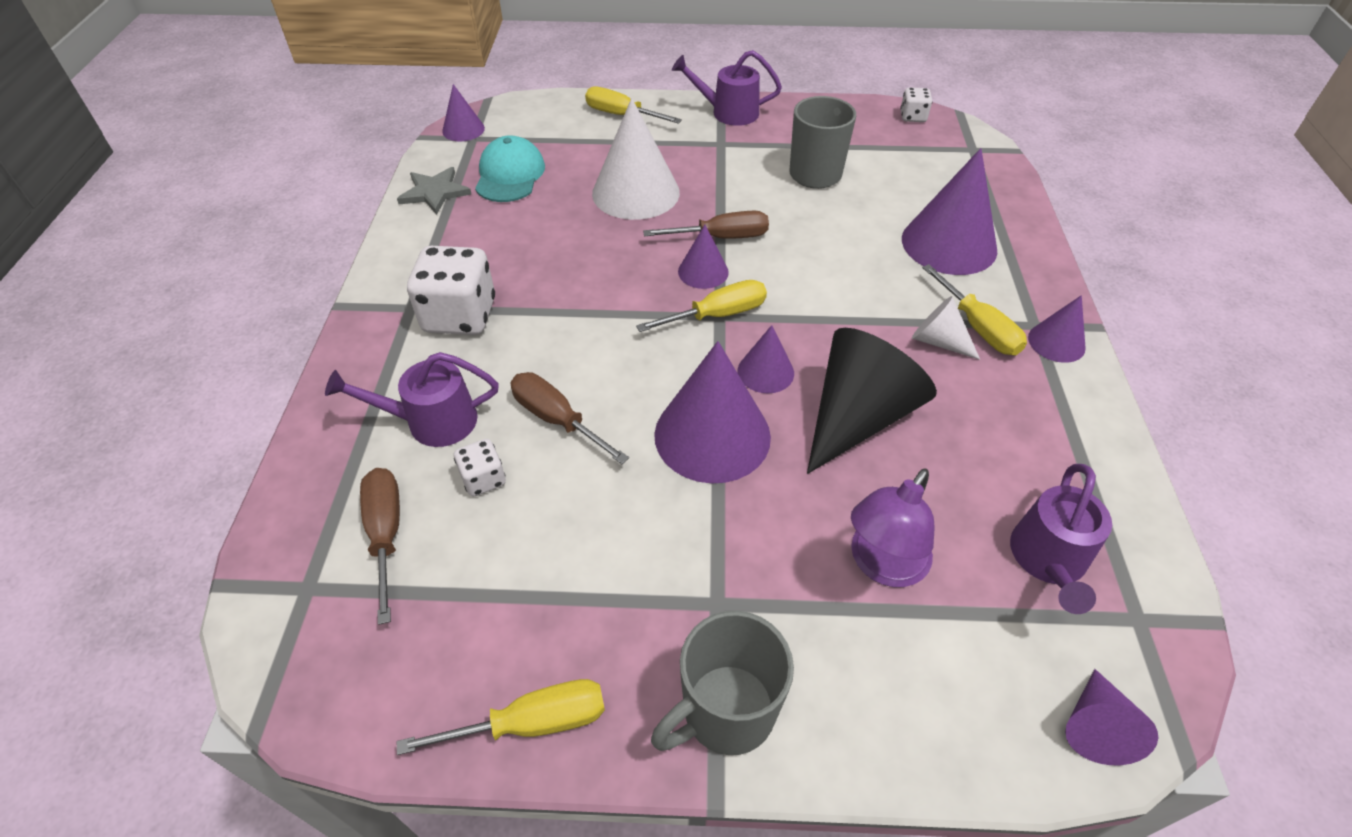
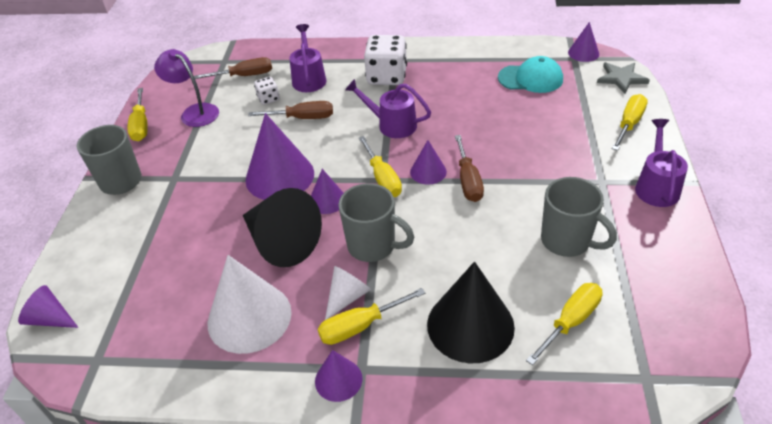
camera: 95 degrees right, 5 degrees down
(434, 192) = (505, 52): grey star -> grey star (621, 78)
(557, 419) = (302, 118): brown screwdriver -> brown screwdriver turned 45 degrees clockwise
(636, 192) = (519, 136): white cone -> white cone (249, 317)
(849, 321) = (373, 246): none -> grey mug
(882, 565) = (173, 242): purple lamp -> purple lamp (194, 112)
(913, 117) = (699, 331): white dice -> none
(924, 181) = (570, 322): none -> yellow screwdriver
(949, 244) = (470, 325): purple cone -> black cone
(1048, 561) = (149, 322): purple watering can -> purple watering can (391, 125)

